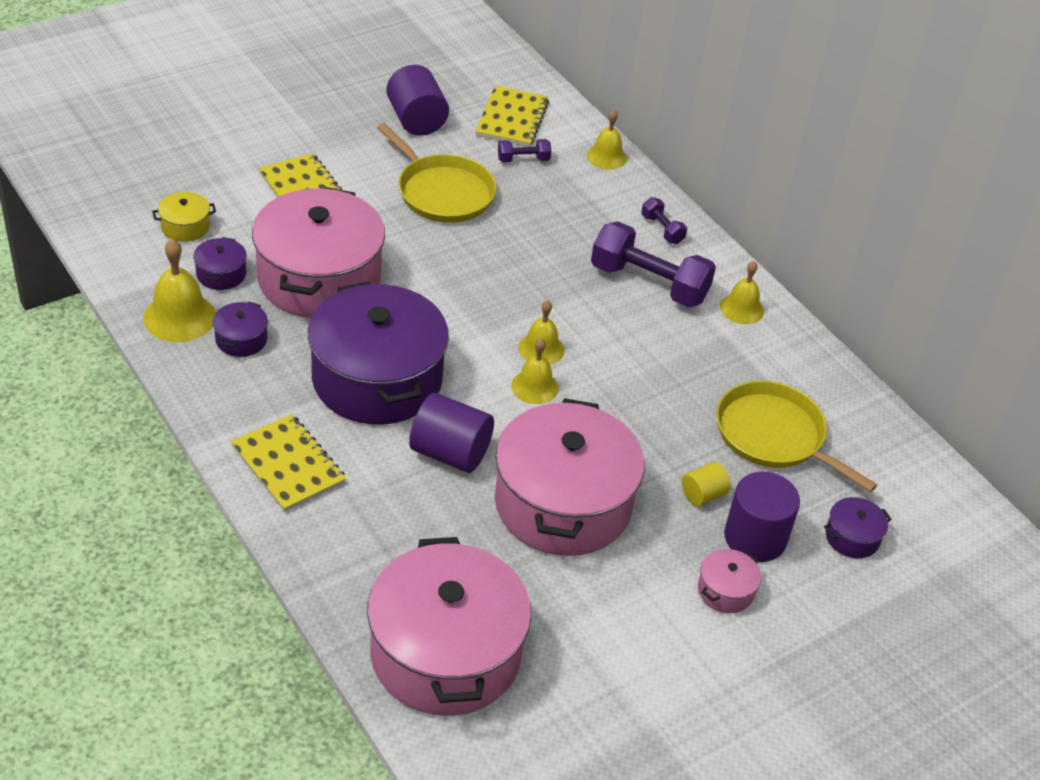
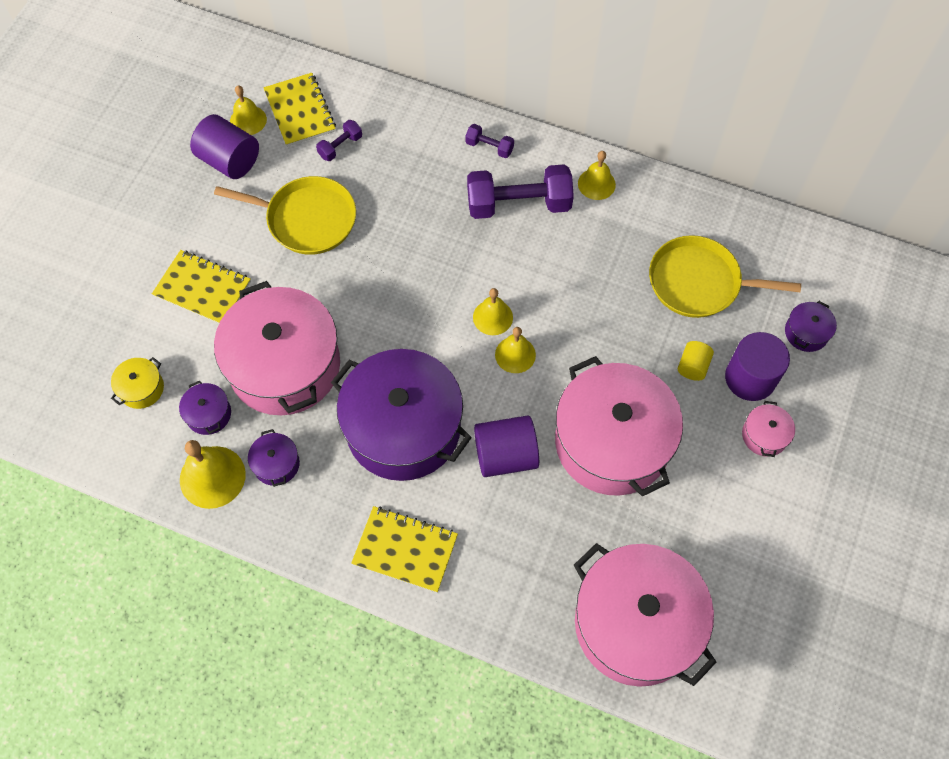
camera: 30 degrees left, 20 degrees up
(606, 156) = (397, 103): yellow bell -> yellow bell (248, 120)

